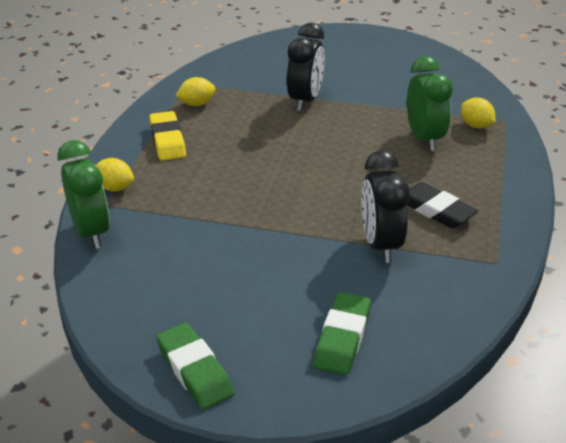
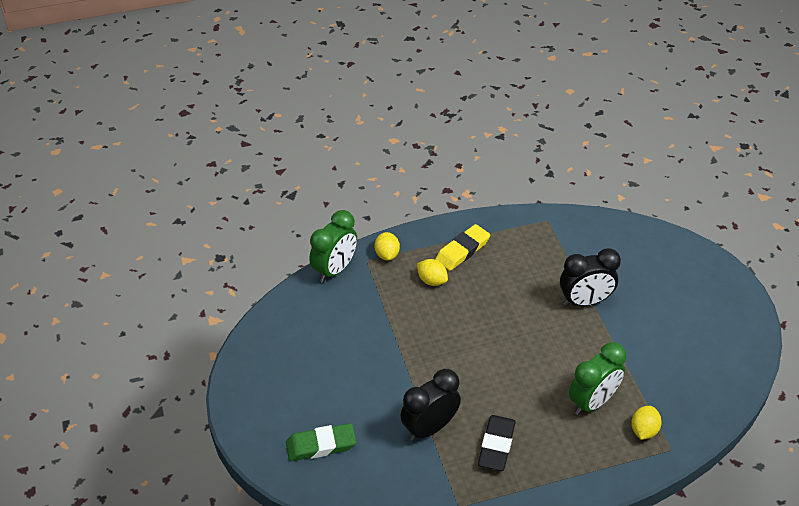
camera: 60 degrees right, 10 degrees up
(195, 370) = (249, 385): green eraser -> none
(197, 104) = (523, 241): yellow lemon -> yellow lemon (432, 280)

